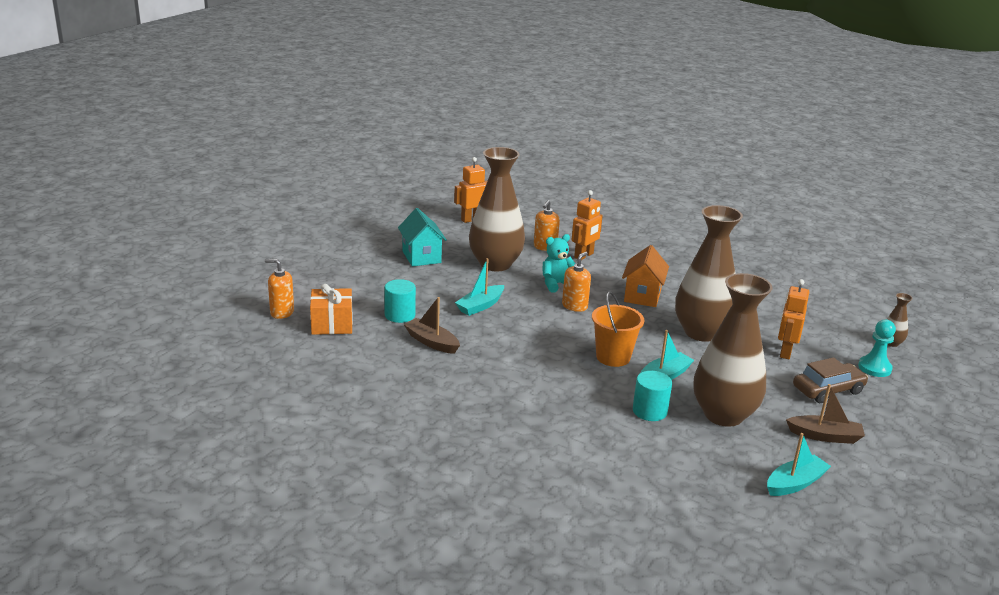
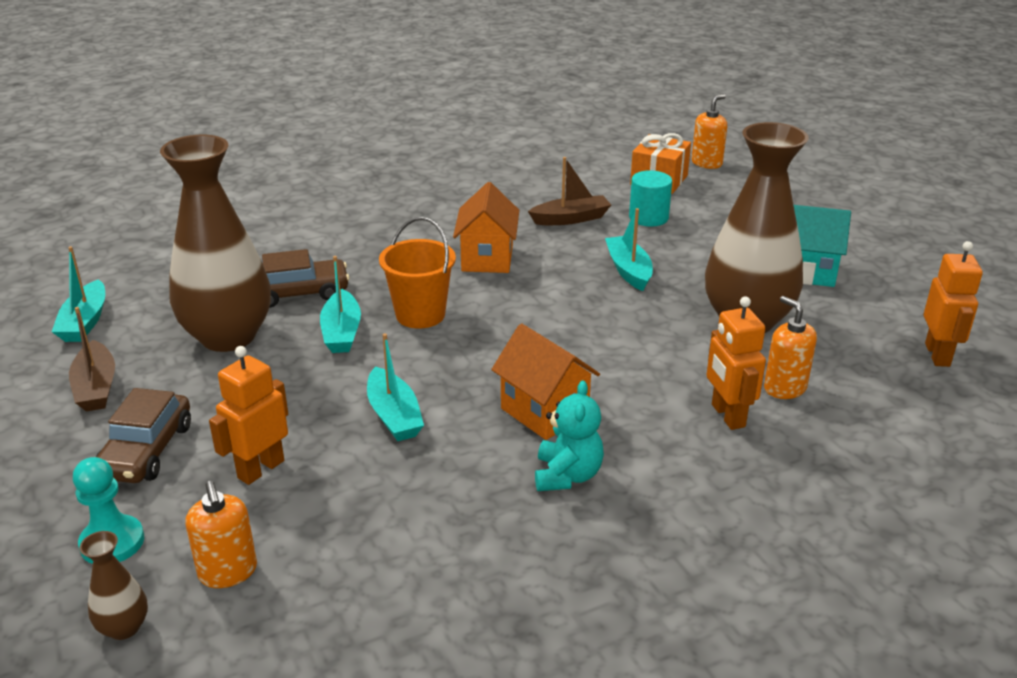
camera: 125 degrees right, 5 degrees up
(522, 356) = (487, 259): none -> orange house
(556, 284) = (644, 348): turquoise teddy bear -> turquoise teddy bear (567, 475)
(574, 306) = (568, 338): orange soap dispenser -> orange soap dispenser (228, 572)
(649, 411) = (299, 293): turquoise cylinder -> brown car
(701, 332) = (394, 415): brown vase -> turquoise boat
(785, 352) = (260, 469): orange robot -> orange robot turned 105 degrees counterclockwise
(825, 436) = (96, 387): brown boat -> brown boat turned 60 degrees counterclockwise

